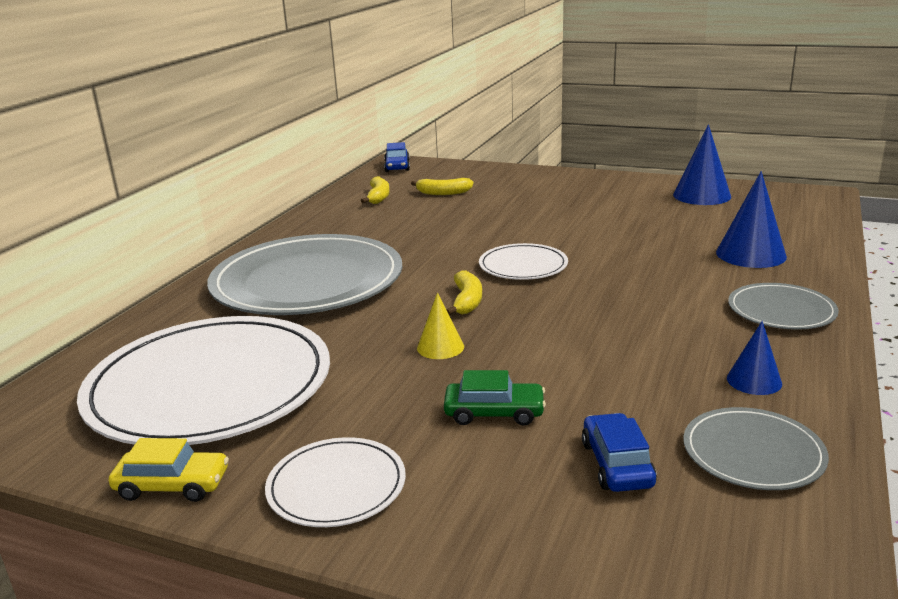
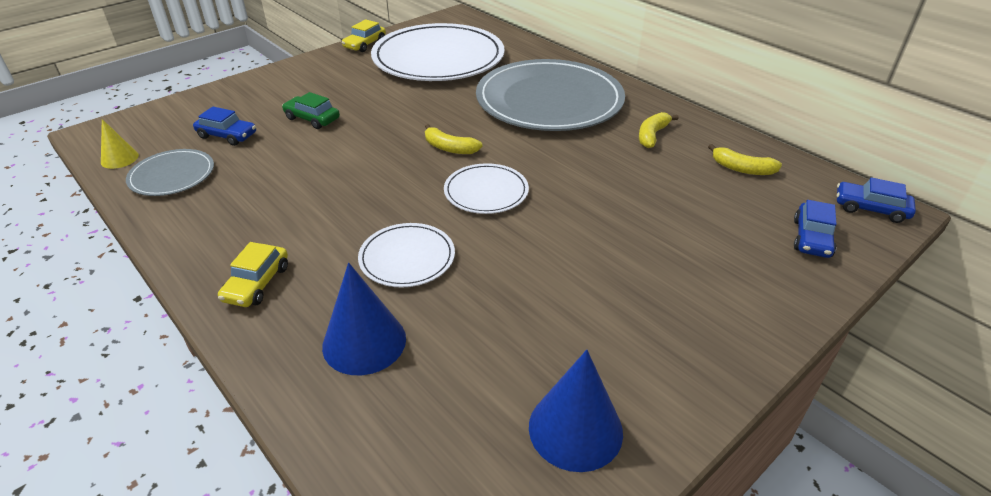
camera: 115 degrees right, 15 degrees up
(336, 486) = (315, 72): white plate -> white plate (407, 258)
(440, 347) = (398, 122): yellow cone -> yellow cone (119, 158)
(443, 193) = (732, 210): yellow banana -> yellow banana (652, 135)
(451, 174) = (812, 238): none -> blue car
(494, 413) = (312, 119): green car -> green car turned 90 degrees clockwise
(754, 380) = (213, 212): blue cone -> none
(781, 310) = (257, 283): grey plate -> yellow car

